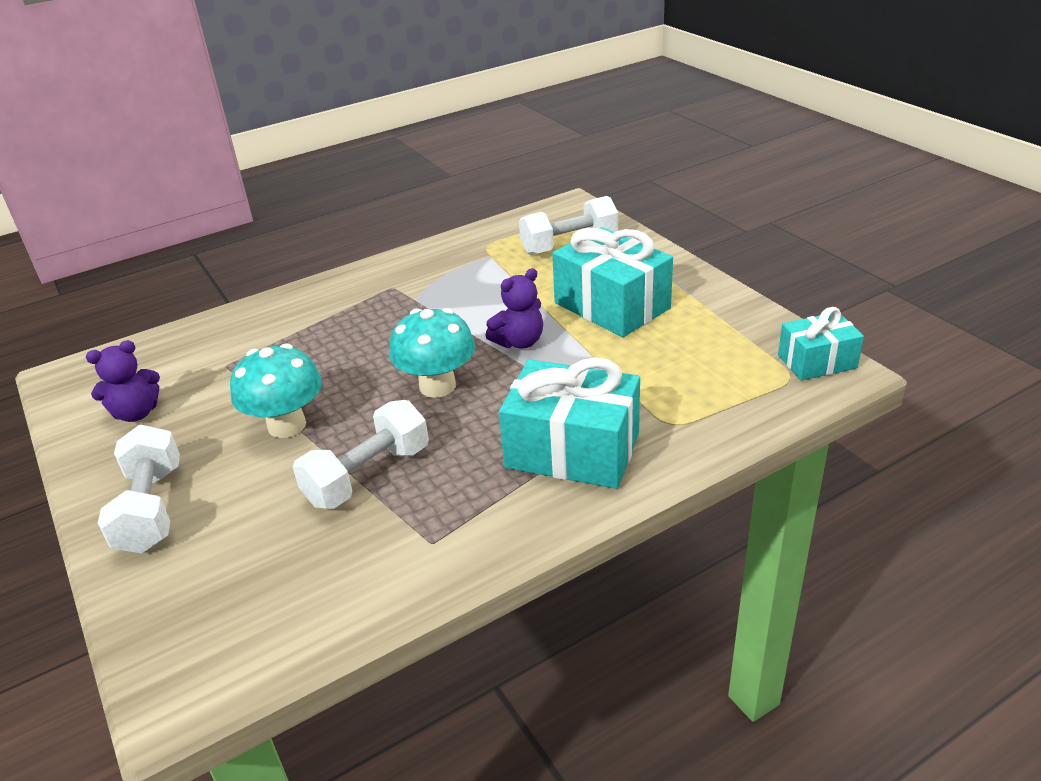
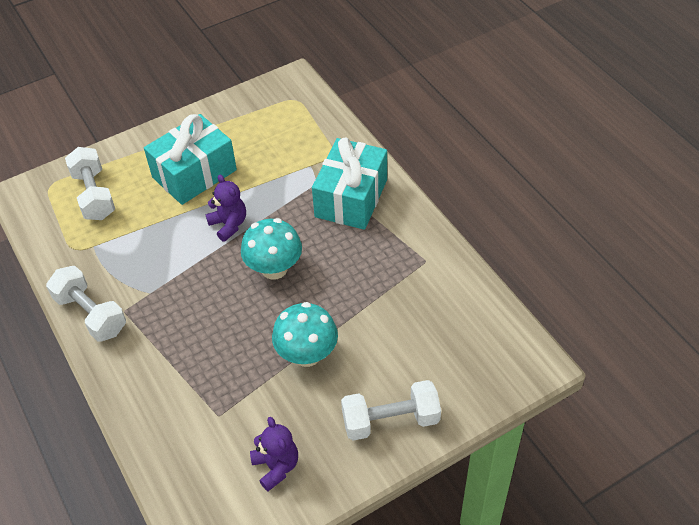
camera: 90 degrees left, 15 degrees up
(368, 475) = (366, 298): white dumbbell -> white dumbbell (91, 314)
(817, 362) = (282, 87): turquoise gift -> none

